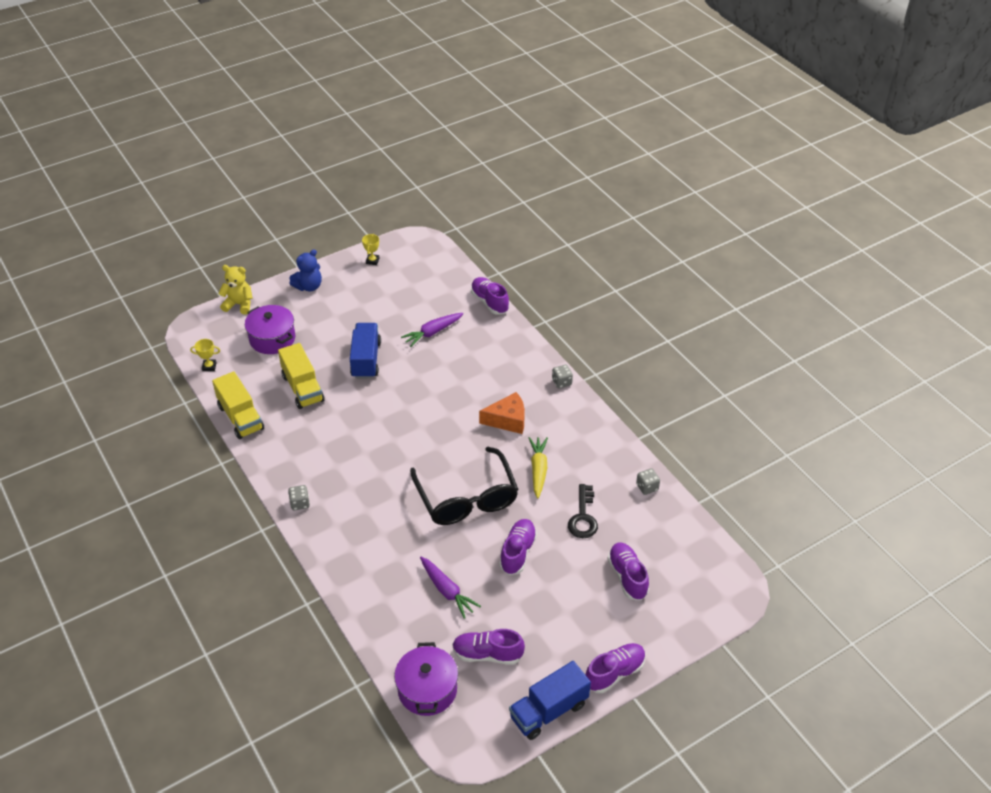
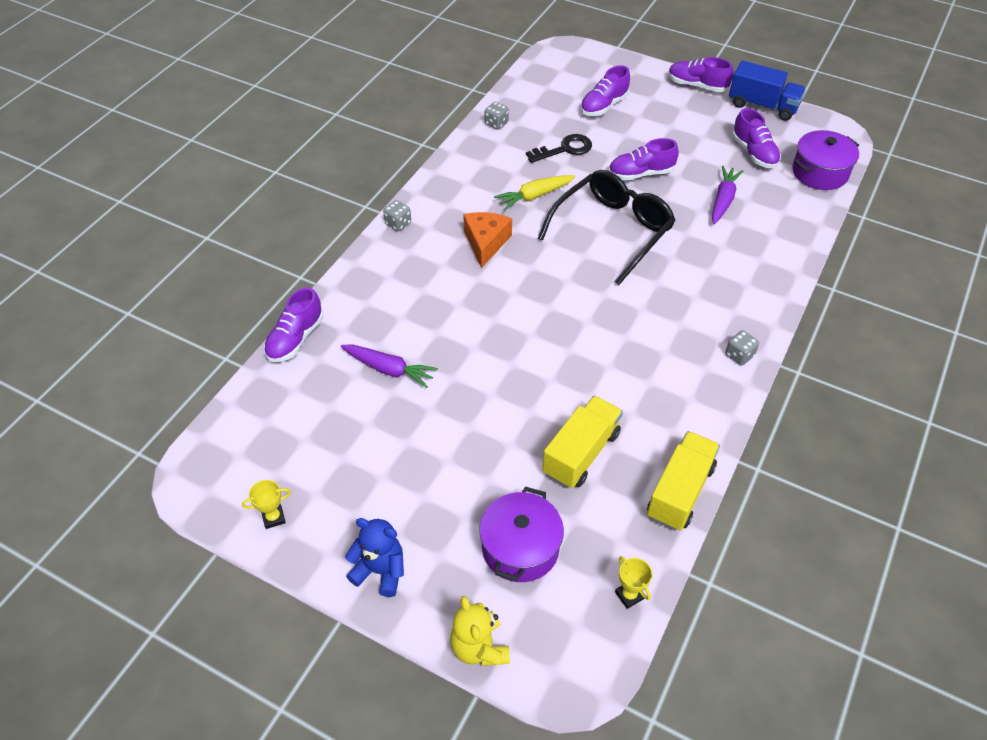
camera: 120 degrees left, 5 degrees up
(366, 360) = (484, 413): blue truck -> none
(507, 420) = (486, 243): orange cheese -> orange cheese turned 45 degrees clockwise

